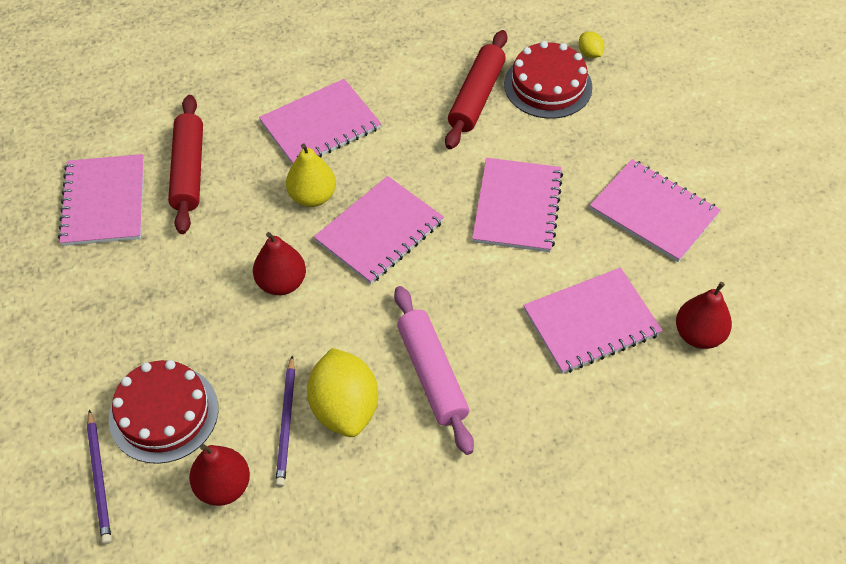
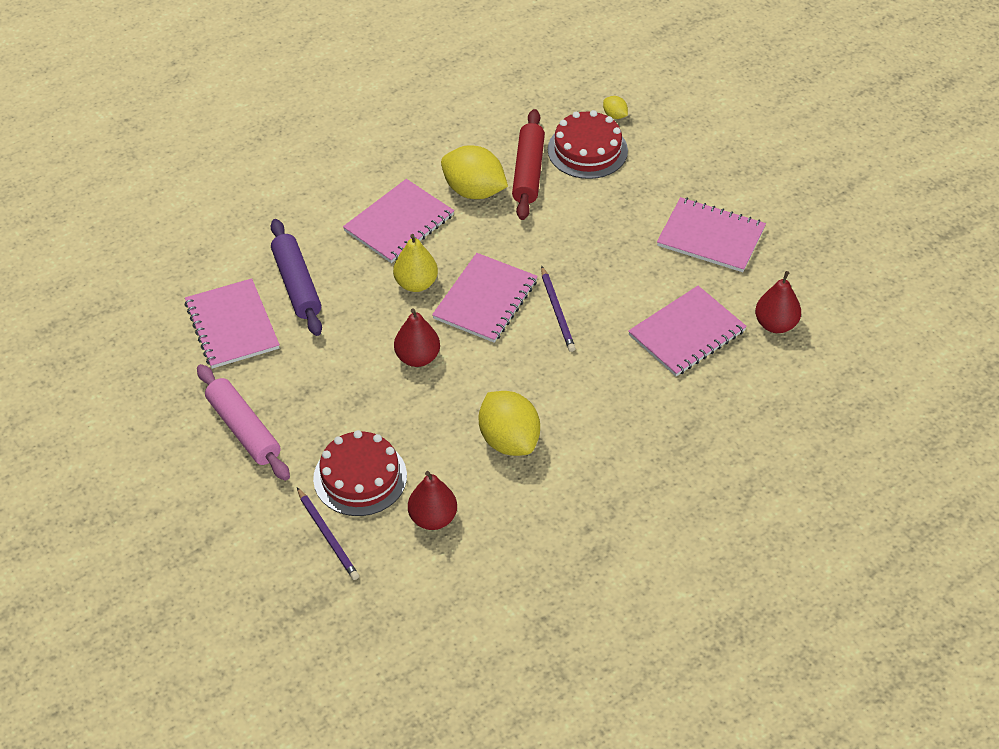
camera: 15 degrees left, 5 degrees down
(188, 170) = (296, 284): red rolling pin -> purple rolling pin
(286, 423) = (465, 462): purple pencil -> purple pencil (557, 311)
(411, 106) = (474, 191): none -> yellow lemon
(432, 374) = (571, 400): pink rolling pin -> pink rolling pin (243, 429)
(517, 207) = (595, 256): pink notebook -> none

